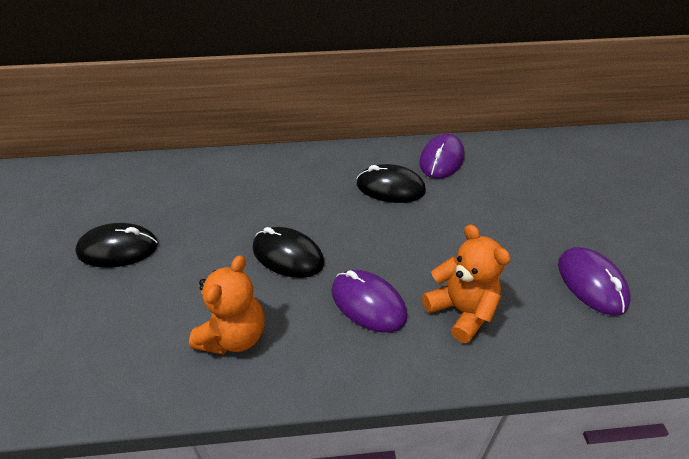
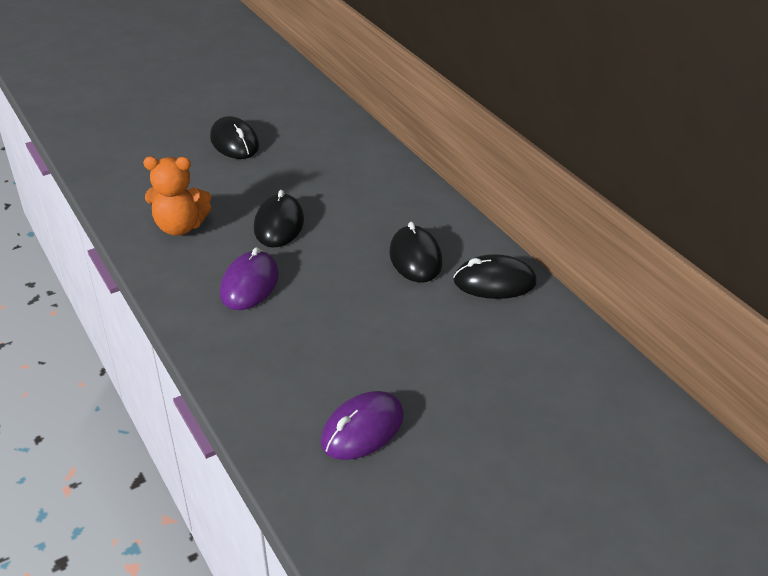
camera: 65 degrees right, 5 degrees down
(441, 159) = (494, 282): purple mouse -> black mouse
(461, 311) = (271, 342): orange teddy bear -> none

